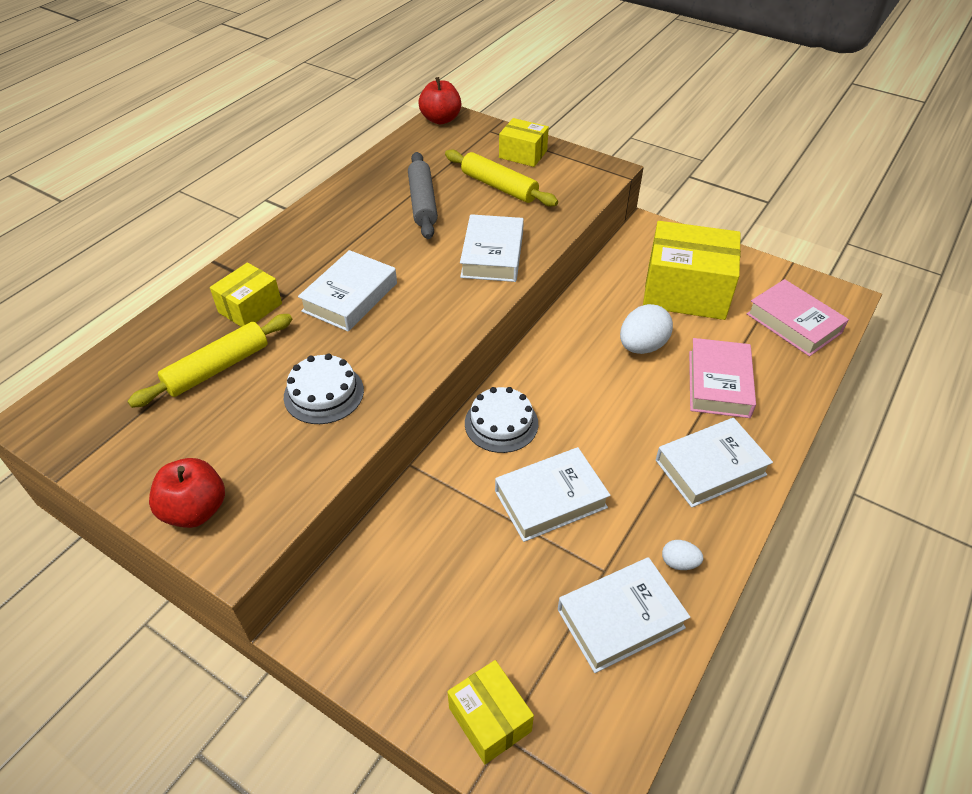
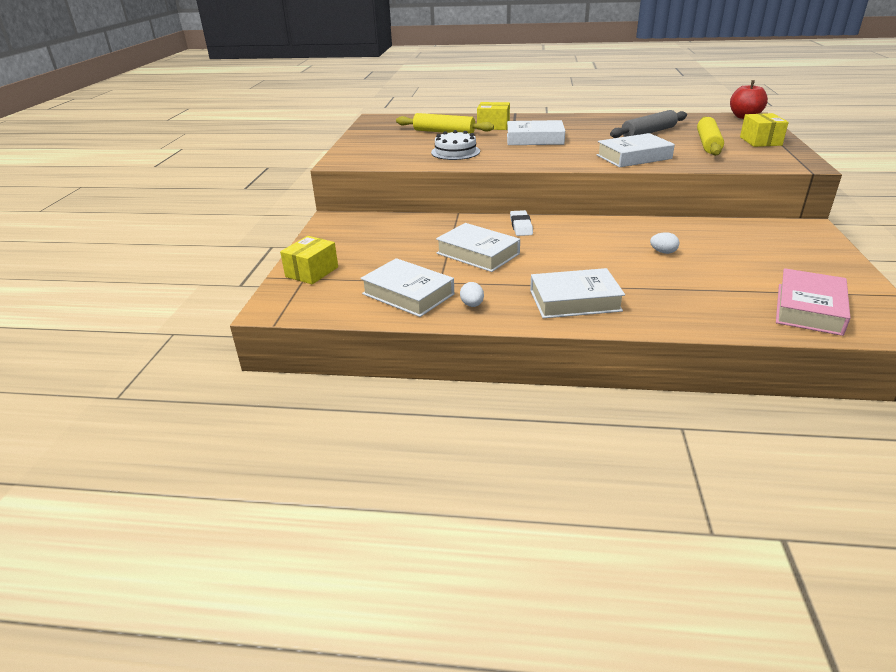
camera: 65 degrees right, 15 degrees down
(195, 510) = (355, 151): red apple -> none
(501, 423) = (521, 226): white cake -> white eraser
(642, 346) = (663, 252): white egg -> white egg, size x0.52
(685, 291) = (758, 255): yellow box -> none
(710, 467) = (575, 301): white book -> white book turned 45 degrees counterclockwise
(718, 383) = (670, 288): pink book -> none

